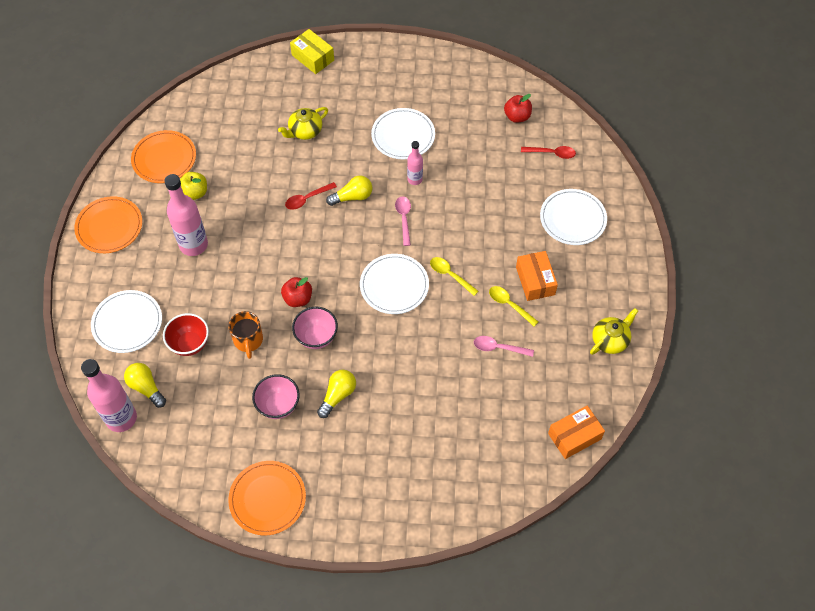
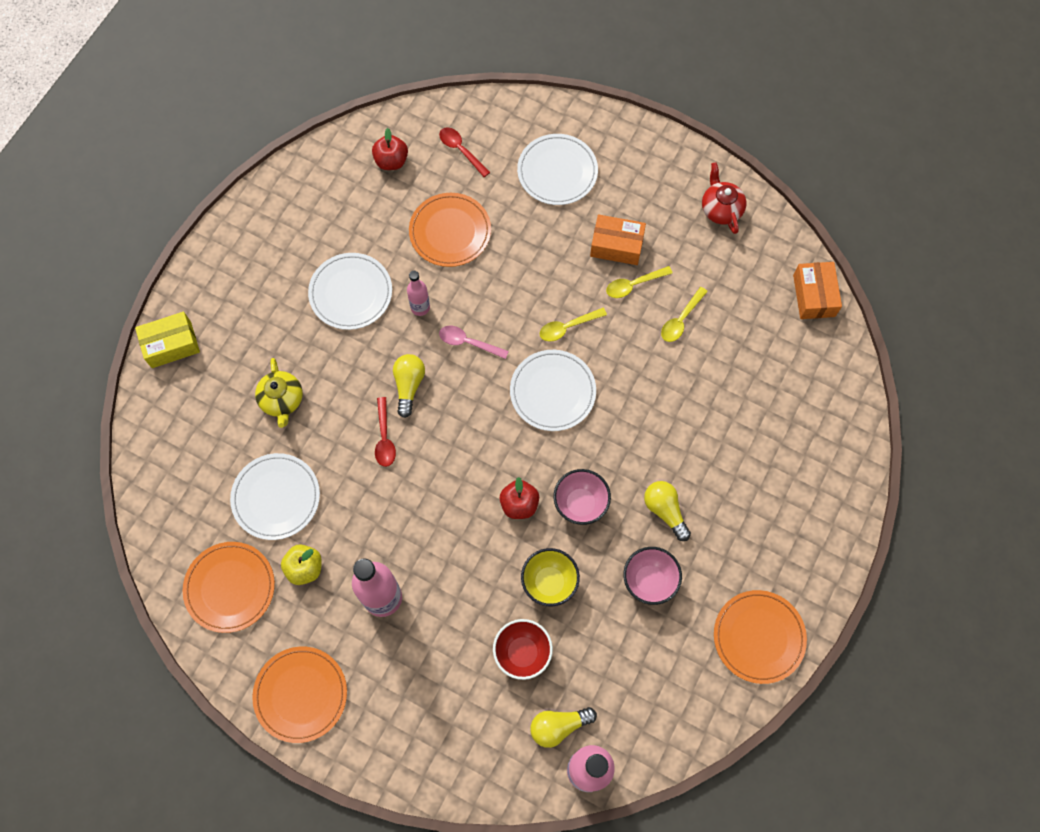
camera: 65 degrees left, 10 degrees up
(127, 323) = (457, 719): white plate -> white plate (276, 497)
(248, 340) = (549, 582): orange mug -> yellow bowl
(483, 173) = (450, 231): none -> orange plate
(498, 348) = (681, 319): pink spoon -> yellow spoon
(551, 153) = (461, 150): red spoon -> red spoon turned 75 degrees counterclockwise
(610, 340) = (721, 209): yellow teapot -> red teapot

